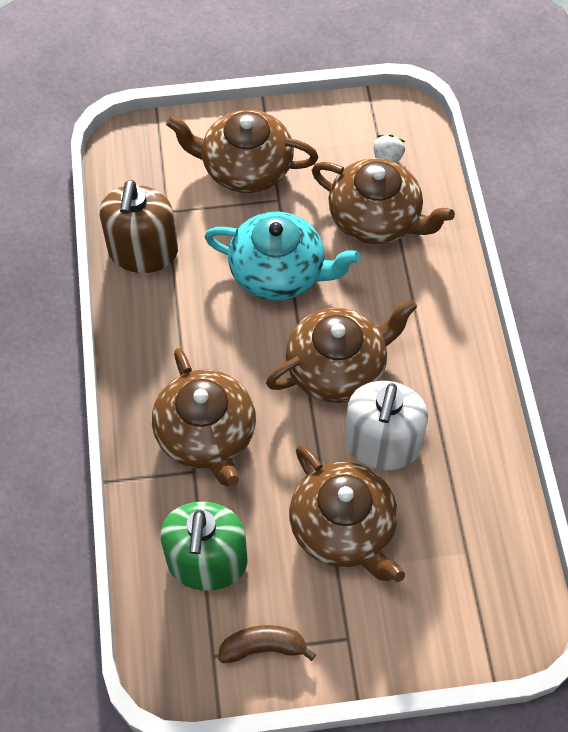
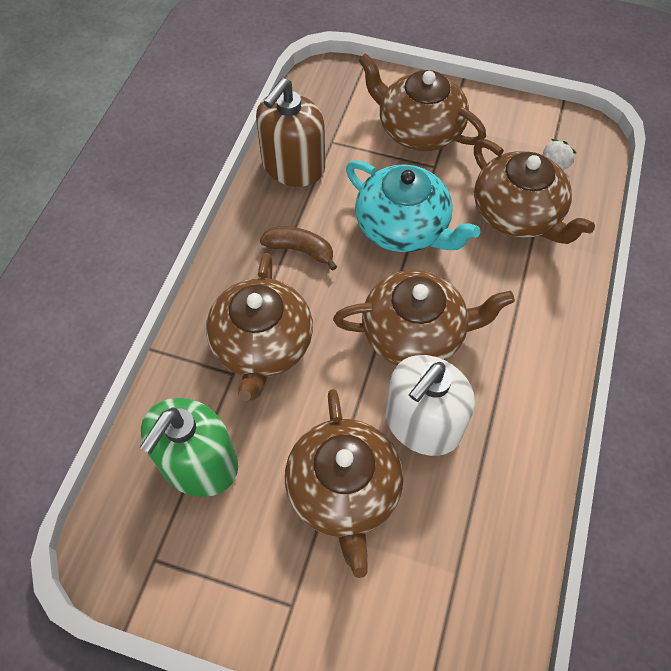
camera: 25 degrees right, 0 degrees up
(263, 647) = (205, 574): brown banana -> brown banana (300, 250)

